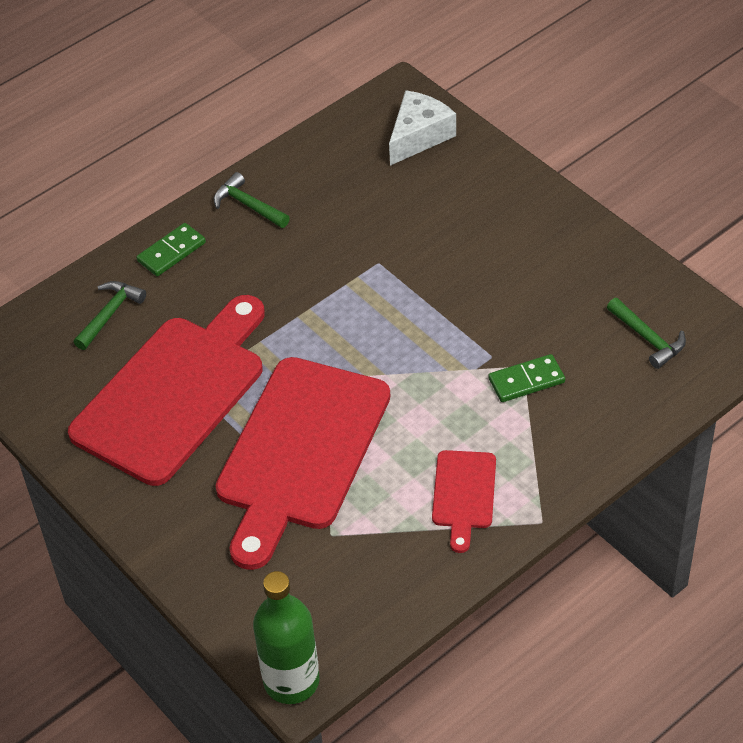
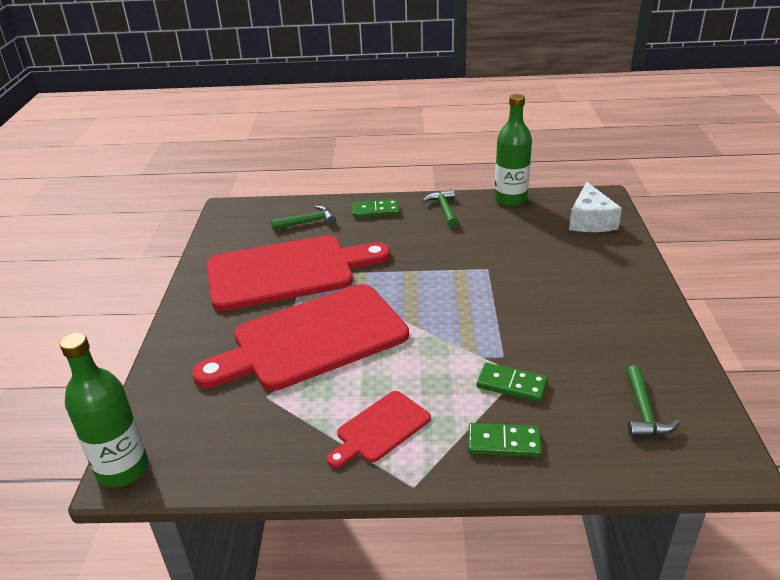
camera: 40 degrees right, 15 degrees down
(306, 149) = (510, 199): none -> green bottle
(418, 136) = (590, 221): white cheese -> white cheese turned 105 degrees clockwise
(571, 438) = (504, 443): none -> green domino

